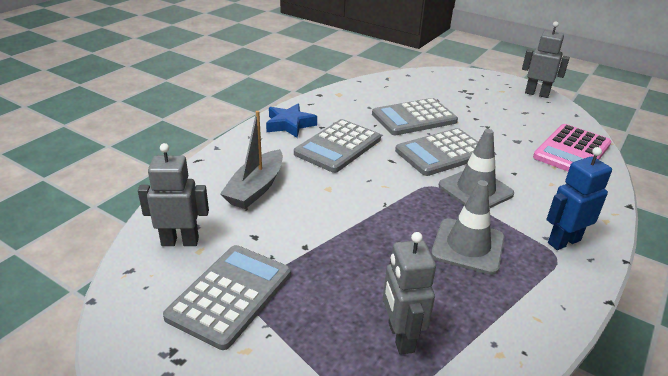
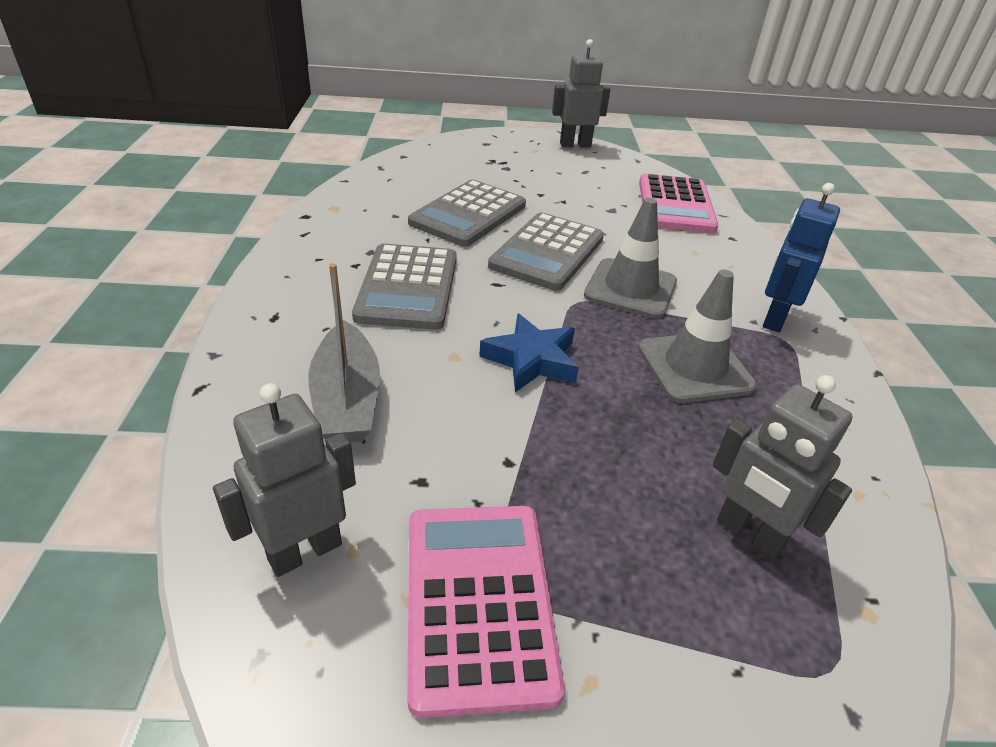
camera: 35 degrees left, 5 degrees up
(230, 295) = (479, 602): grey calculator -> pink calculator
(289, 124) = (303, 276): blue star -> blue star (531, 360)

